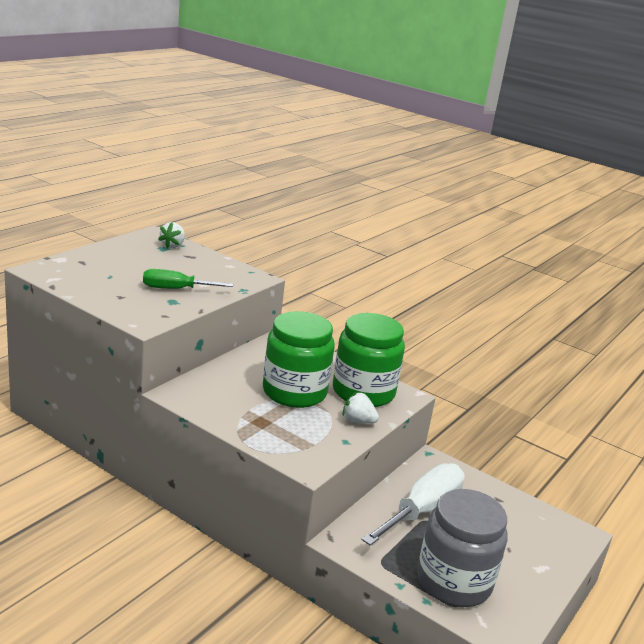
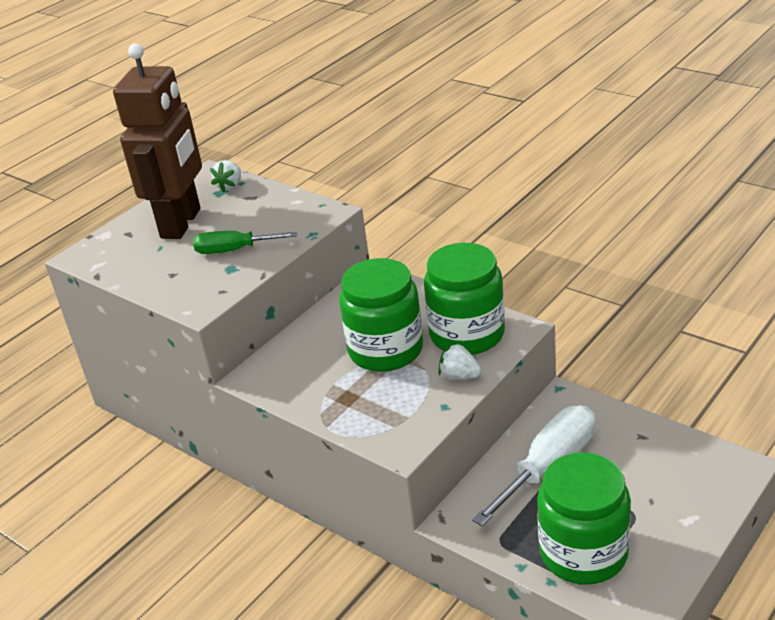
camera: 10 degrees right, 10 degrees up
(130, 263) = (182, 223): none -> brown robot
(454, 581) = (583, 553): grey jar -> green jar

